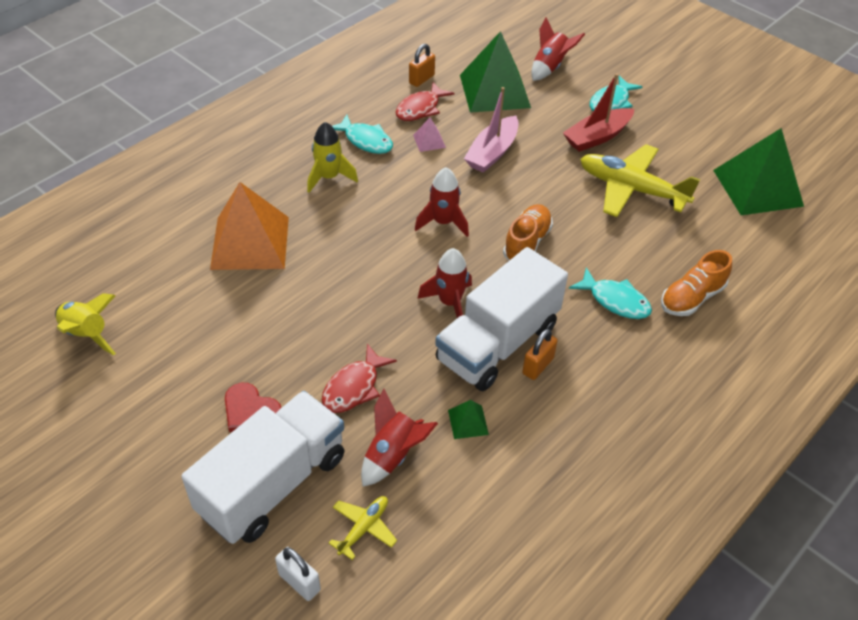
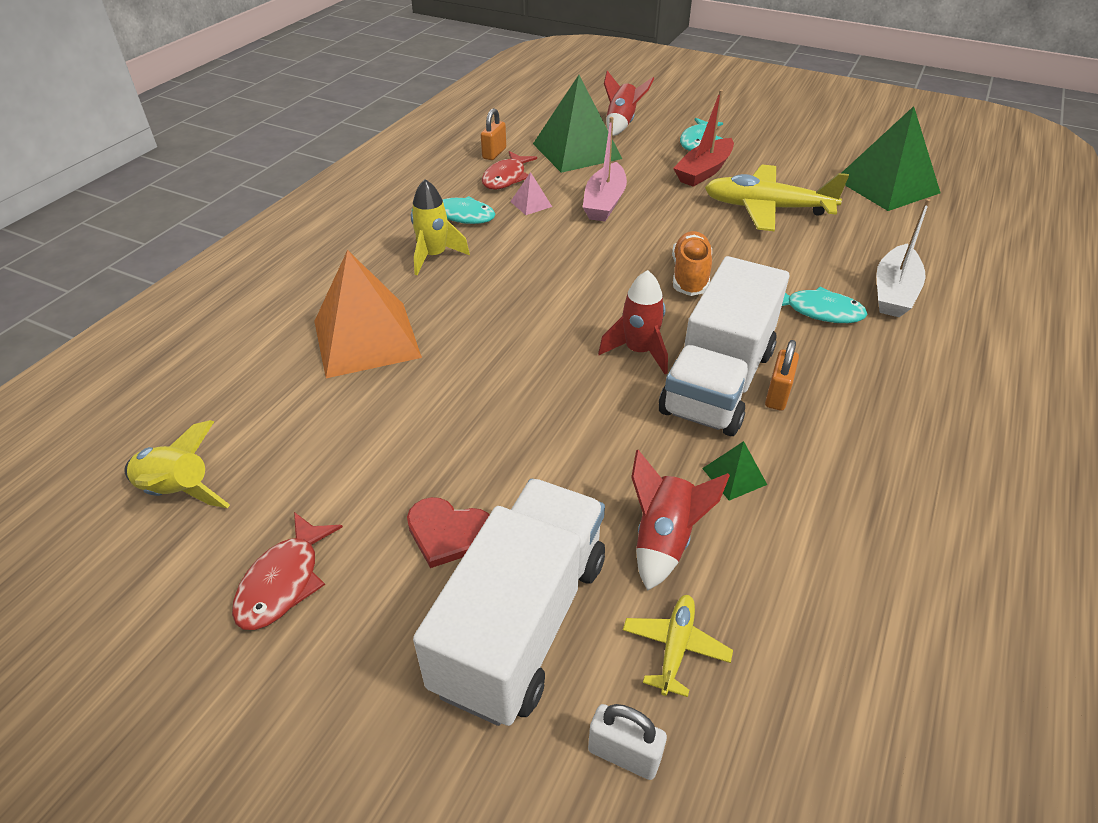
camera: 15 degrees left, 5 degrees down
(354, 387) = (572, 470): red fish -> red fish (284, 581)
(443, 222) = (587, 274): red rocket -> none
(691, 298) = (894, 292): orange shoe -> white boat

